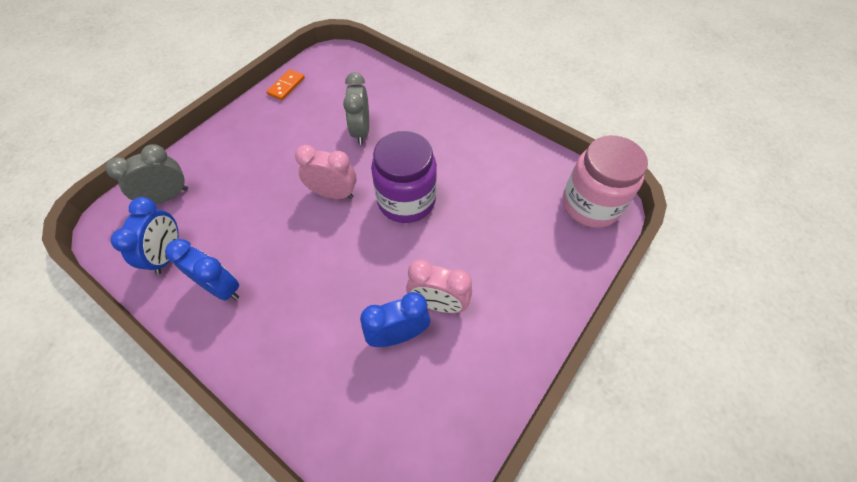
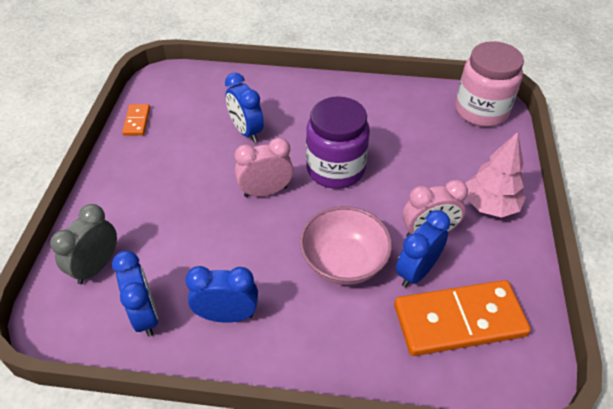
camera: 30 degrees left, 10 degrees down
(344, 291) = (344, 262): none -> pink bowl
(361, 131) = (246, 131): grey clock -> blue clock
(397, 403) = (459, 321): none -> orange domino
(519, 306) = (489, 205): none -> pink tree

